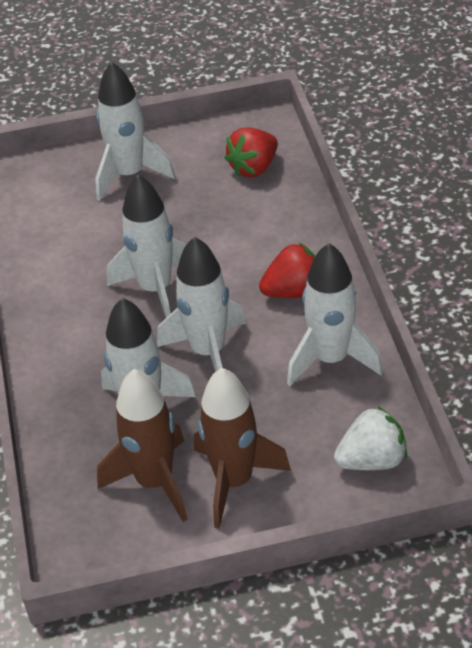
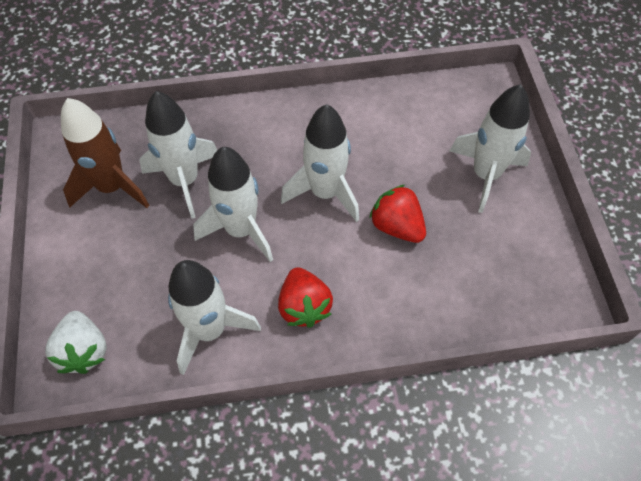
camera: 90 degrees right, 15 degrees up
(234, 481) = (95, 242): brown rocket -> none
(253, 168) = (493, 284): red strawberry -> red strawberry (397, 226)

